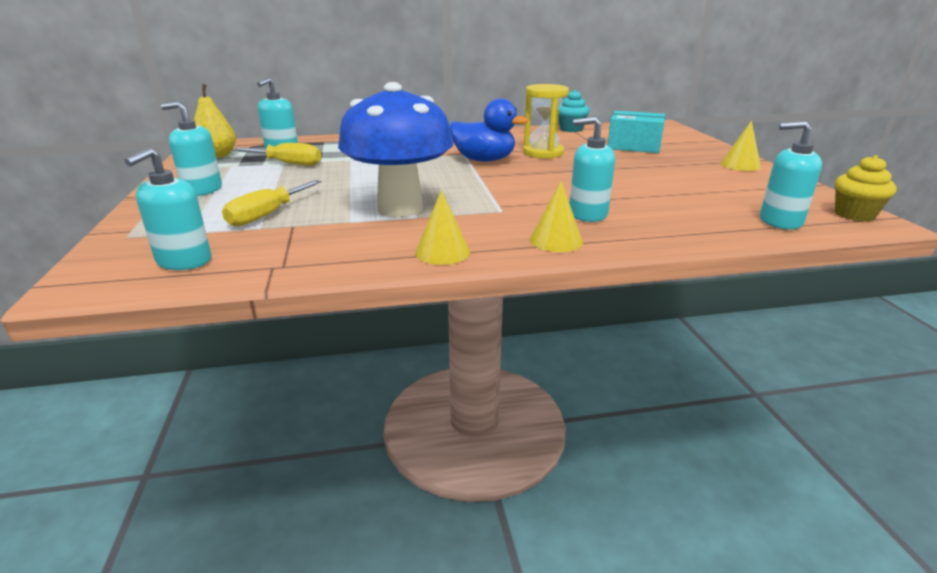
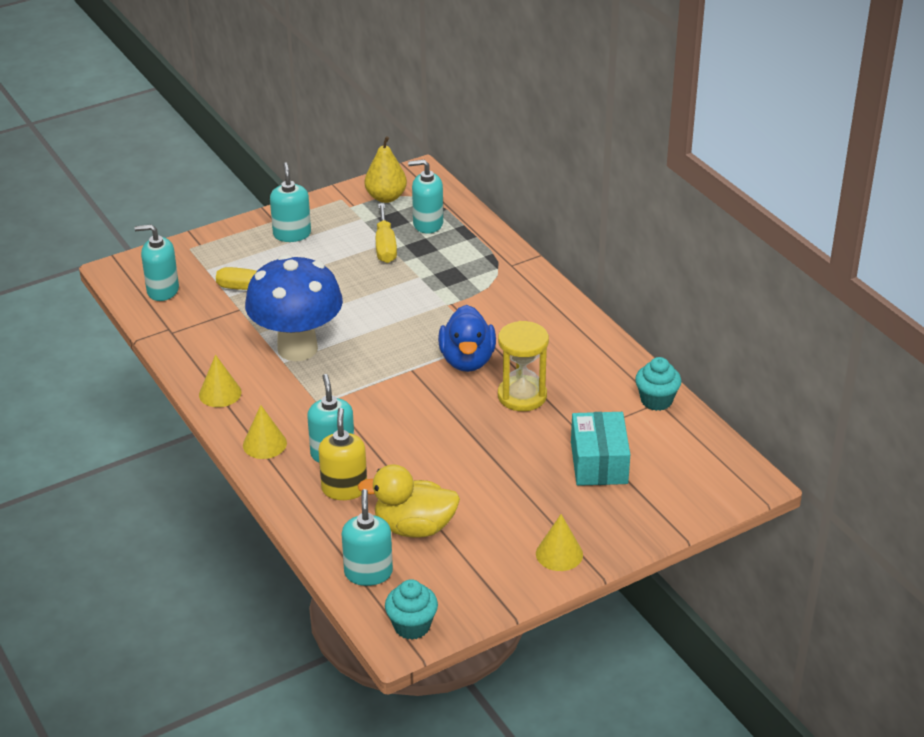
camera: 70 degrees right, 10 degrees up
(646, 216) = (344, 489): none -> yellow soap dispenser
(709, 199) = (414, 527): none -> yellow duck
(854, 215) = (412, 626): yellow cupcake -> turquoise cupcake

